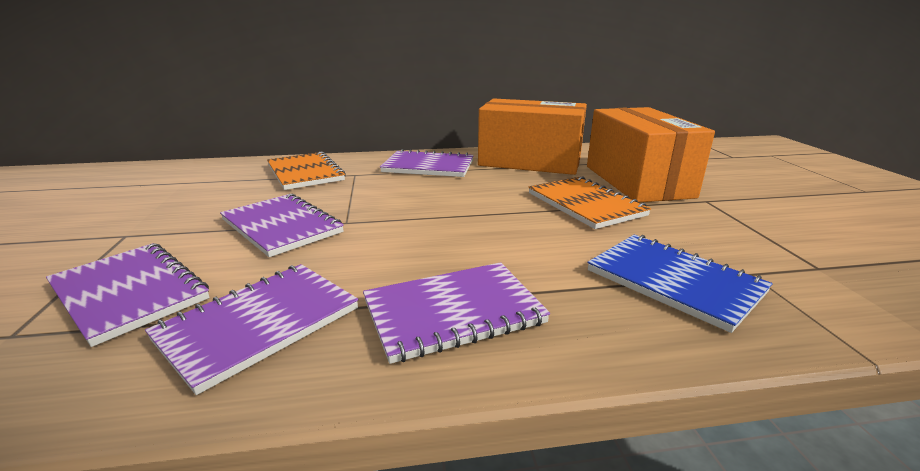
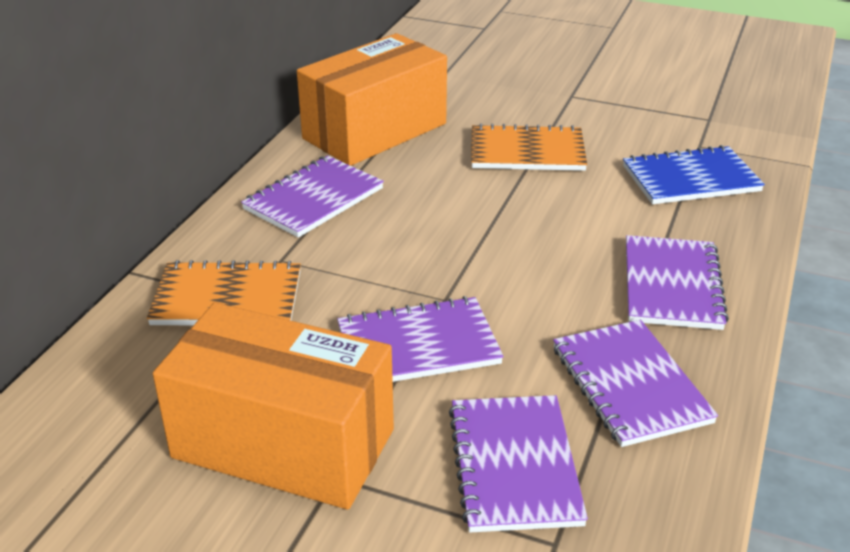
camera: 60 degrees left, 10 degrees up
(129, 293) = (514, 465): purple notebook -> purple notebook turned 75 degrees counterclockwise
(637, 181) = (497, 102): orange box -> orange box (283, 443)

